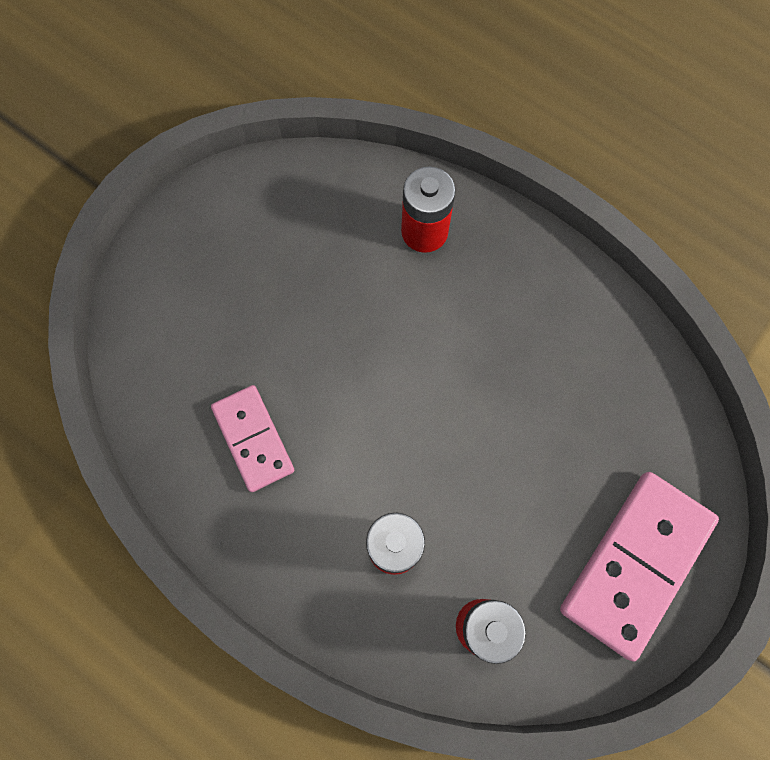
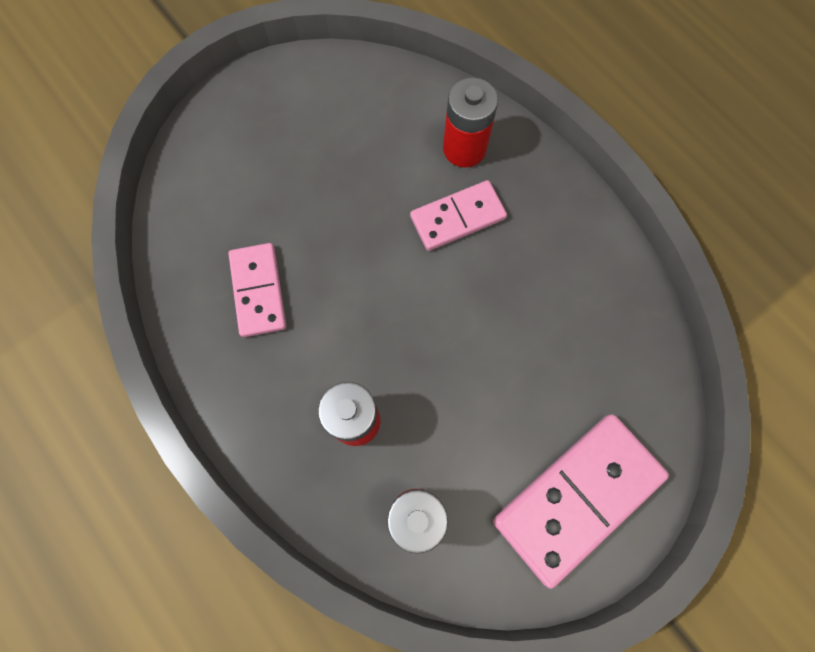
camera: 15 degrees right, 0 degrees up
(438, 307) = (458, 218): none -> pink domino

